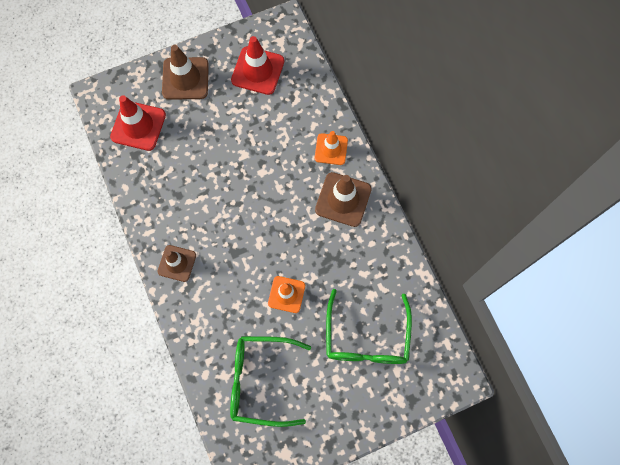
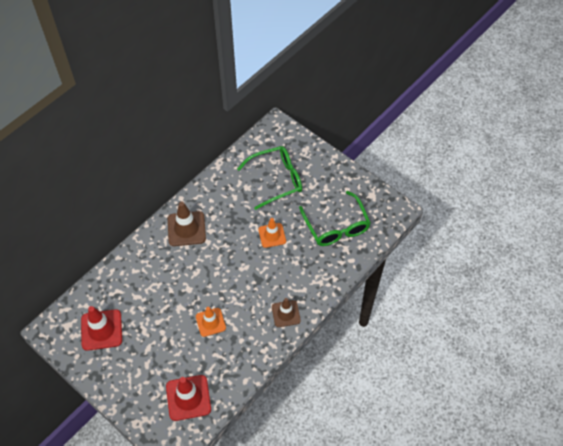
camera: 115 degrees left, 15 degrees down
(185, 78) = (130, 382): brown traffic cone -> none
(331, 149) = (150, 251): orange traffic cone -> orange traffic cone (210, 322)

